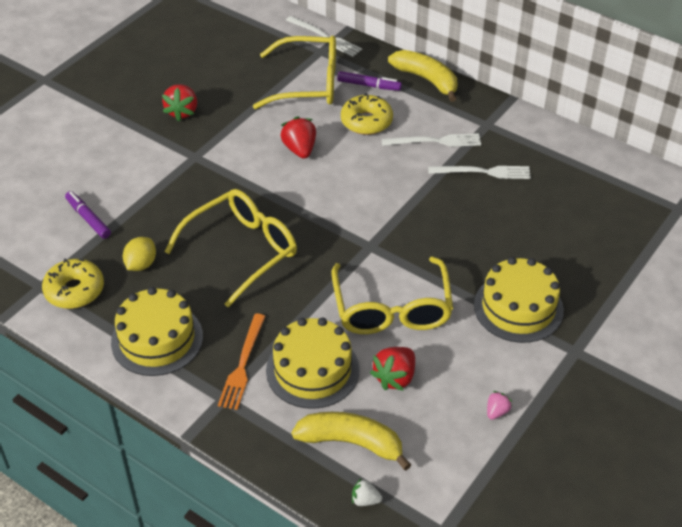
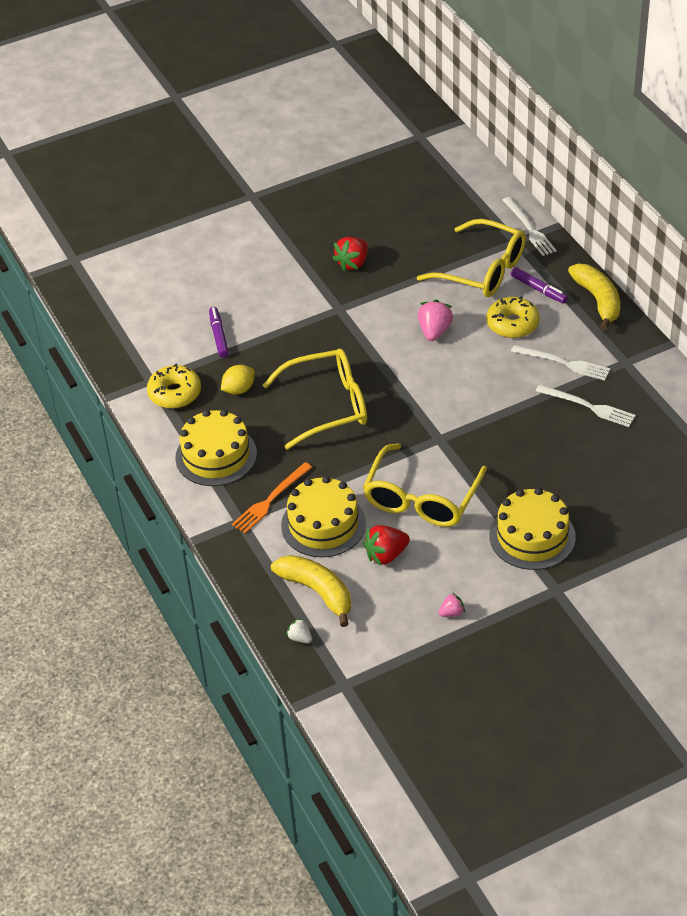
camera: 30 degrees right, 0 degrees up
(300, 149) = (434, 331): red strawberry -> pink strawberry

